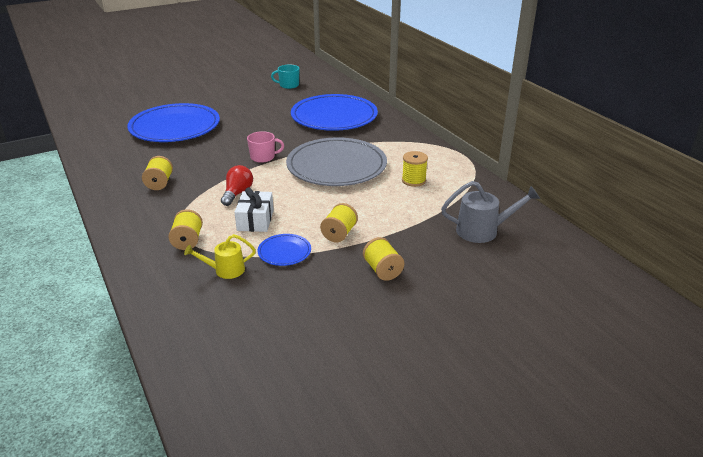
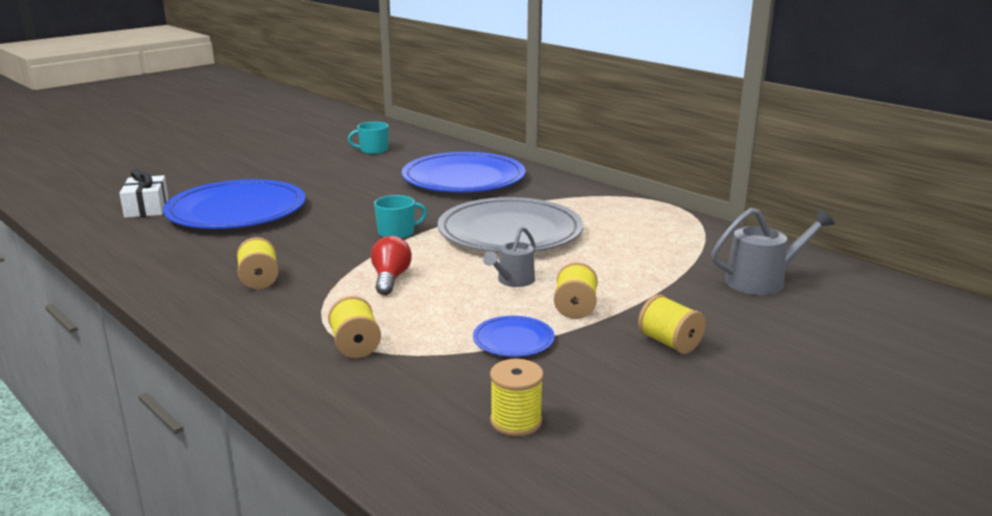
camera: 15 degrees left, 10 degrees down
(225, 270) = (441, 375): yellow watering can -> none
(255, 220) = (441, 307): white gift -> white gift (147, 208)
(263, 157) = (397, 232): pink mug -> turquoise mug
(313, 206) = (513, 281): none -> grey watering can
(413, 180) = (627, 237): yellow spool -> yellow spool (516, 421)

